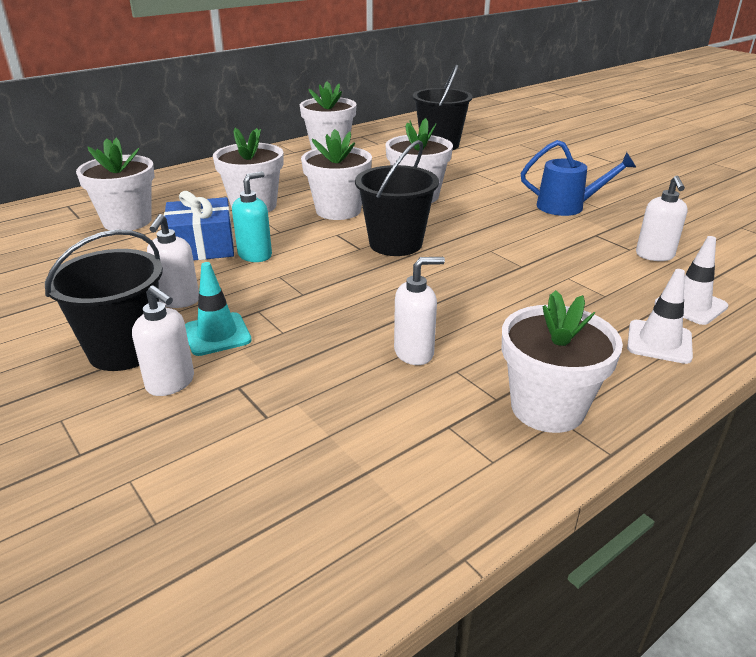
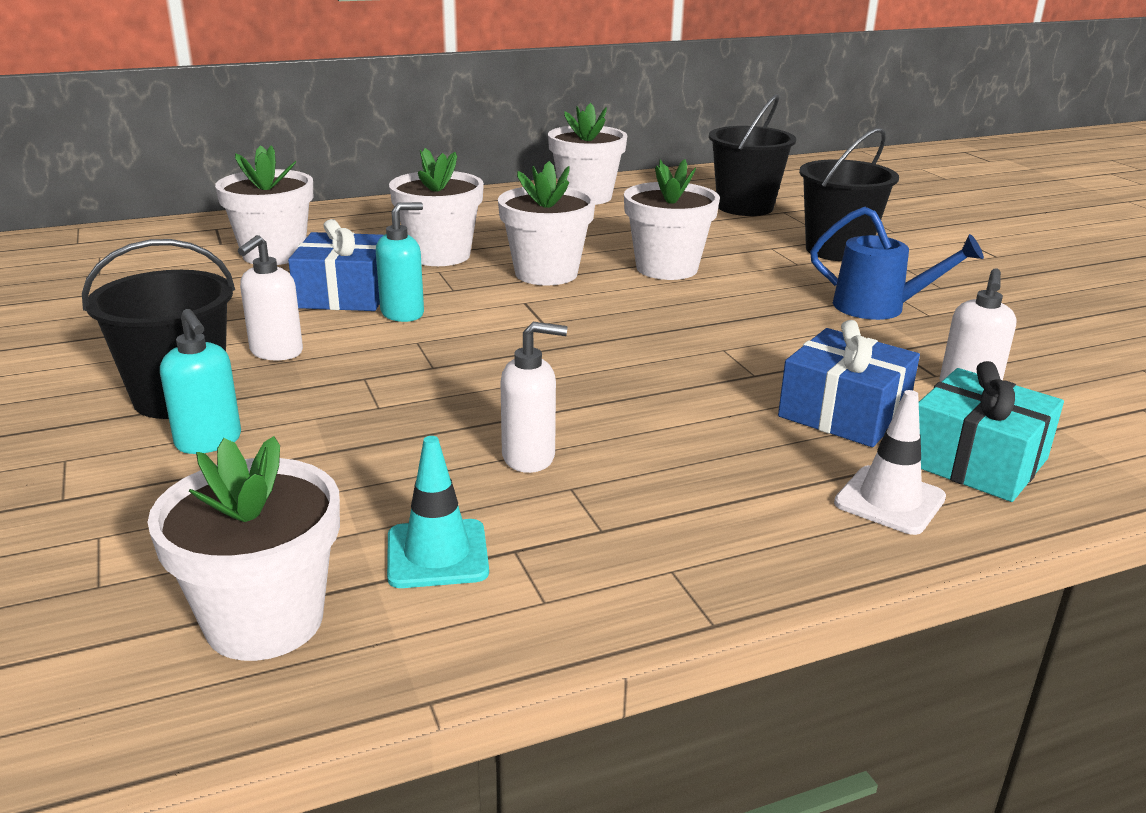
camera: 15 degrees right, 5 degrees down
(171, 383) = (209, 442): white soap dispenser -> turquoise soap dispenser
(217, 334) = (297, 397): turquoise traffic cone -> turquoise traffic cone (437, 554)
(395, 244) = (595, 323): black bucket -> black bucket (837, 250)
(547, 408) = (664, 553): white flower pot -> white flower pot (264, 621)
(593, 284) = (843, 413): none -> blue gift
(690, 305) = (976, 461): white traffic cone -> turquoise gift

